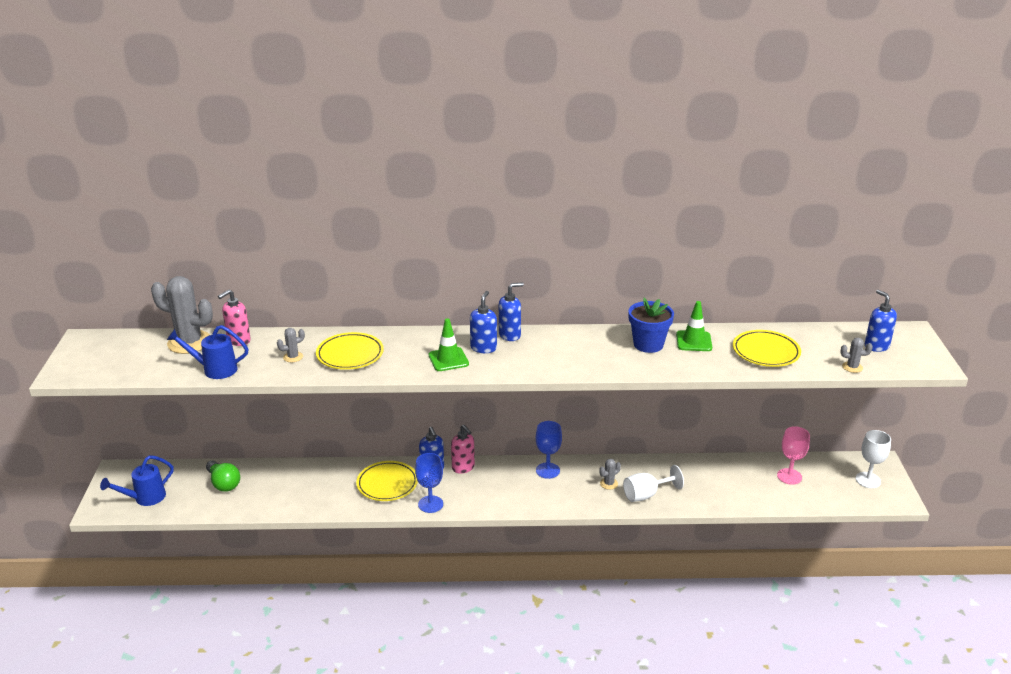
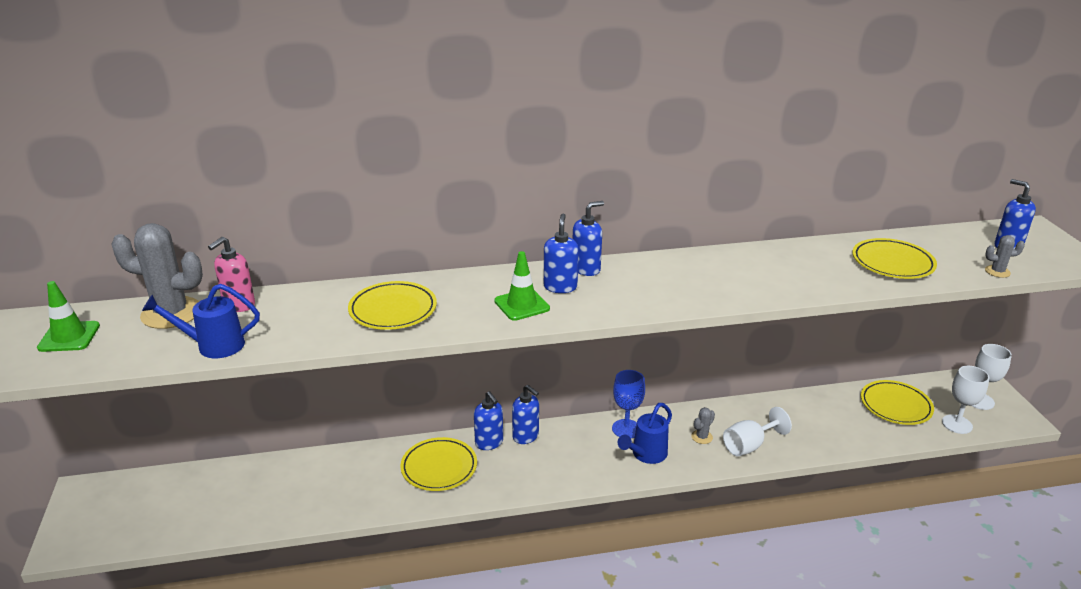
camera: 10 degrees left, 0 degrees up
(145, 498) = (125, 523): blue watering can -> blue watering can (646, 455)
(223, 483) = (228, 491): green light bulb -> none
(293, 357) = (318, 320): grey cactus -> none
(430, 504) = (499, 487): blue goblet -> none
(463, 467) = (526, 436): pink soap dispenser -> blue soap dispenser
(648, 344) = (755, 266): blue flower pot -> none
(694, 341) = (805, 258): green traffic cone -> green traffic cone (69, 337)
(789, 476) = (895, 406): pink goblet -> yellow plate
(837, 497) = (957, 424): none -> white goblet

